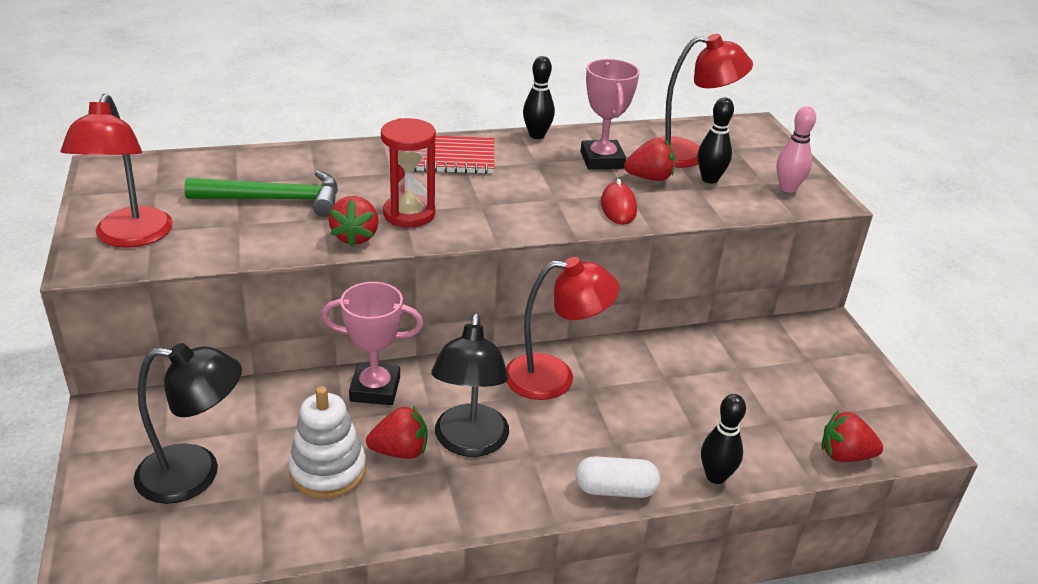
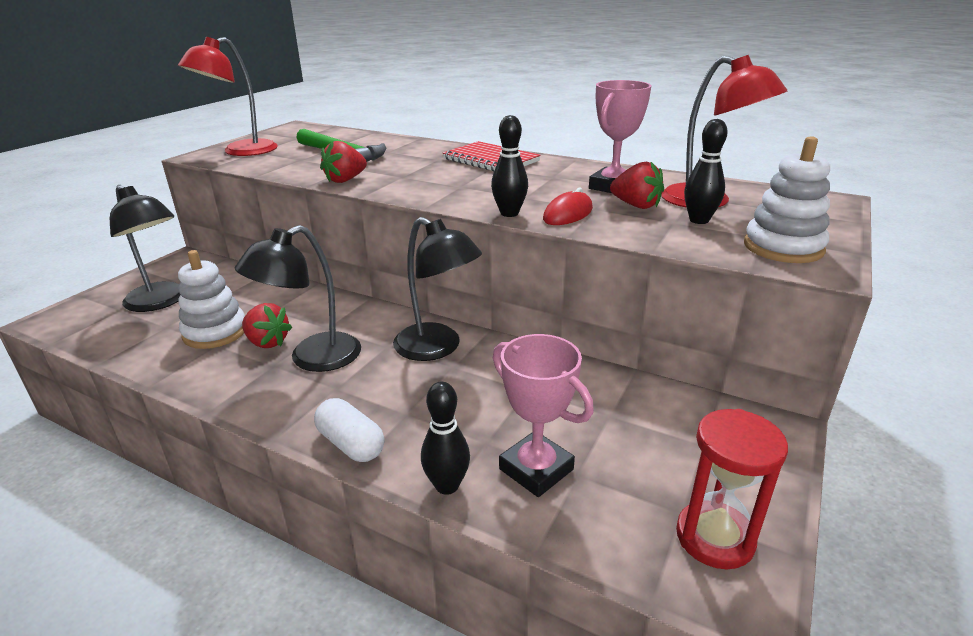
camera: 45 degrees right, 5 degrees down
(375, 389) = (316, 303): pink trophy -> pink trophy (536, 469)
(409, 214) = (402, 179): red hourglass -> red hourglass (714, 538)
(537, 135) = (586, 164): black bowling pin -> black bowling pin (509, 213)
(554, 377) = (437, 348): red lamp -> black lamp
(787, 188) = (783, 247): pink bowling pin -> white stacking toy
(844, 455) = (613, 551): red strawberry -> none

